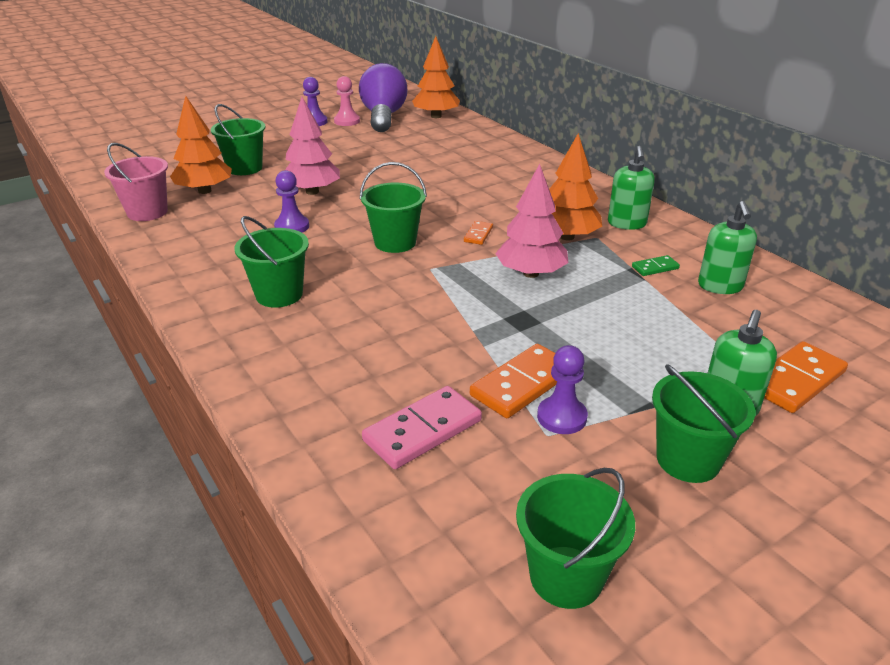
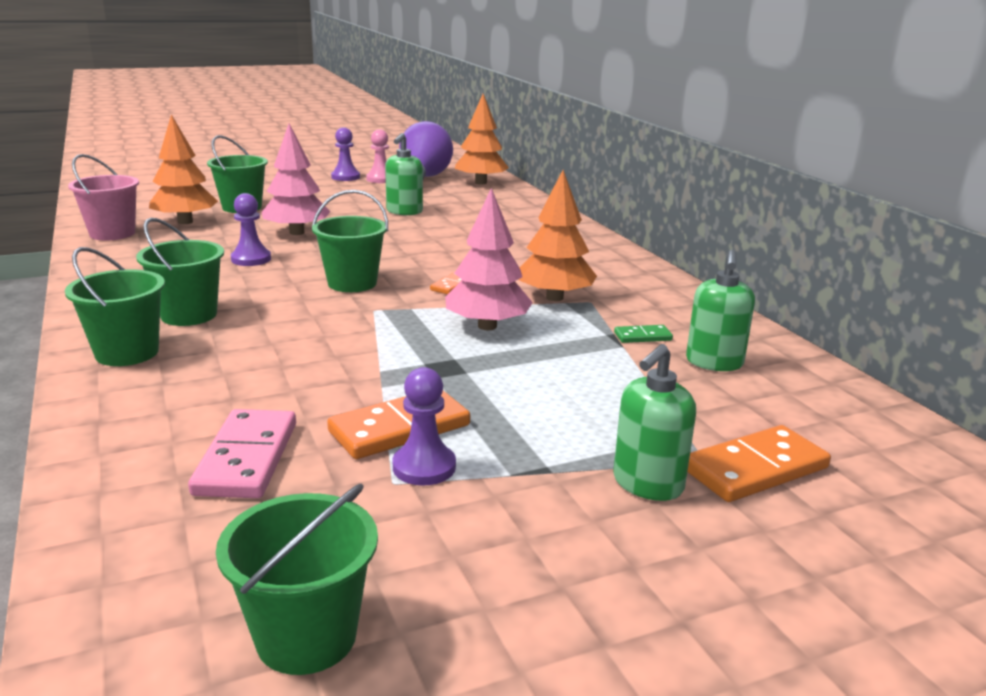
camera: 10 degrees right, 10 degrees down
(423, 431) = (247, 458): pink domino -> pink domino turned 60 degrees counterclockwise
(627, 224) = (635, 293): green soap dispenser -> green soap dispenser (404, 211)
(688, 460) = (555, 533): green bucket -> green bucket (127, 353)

